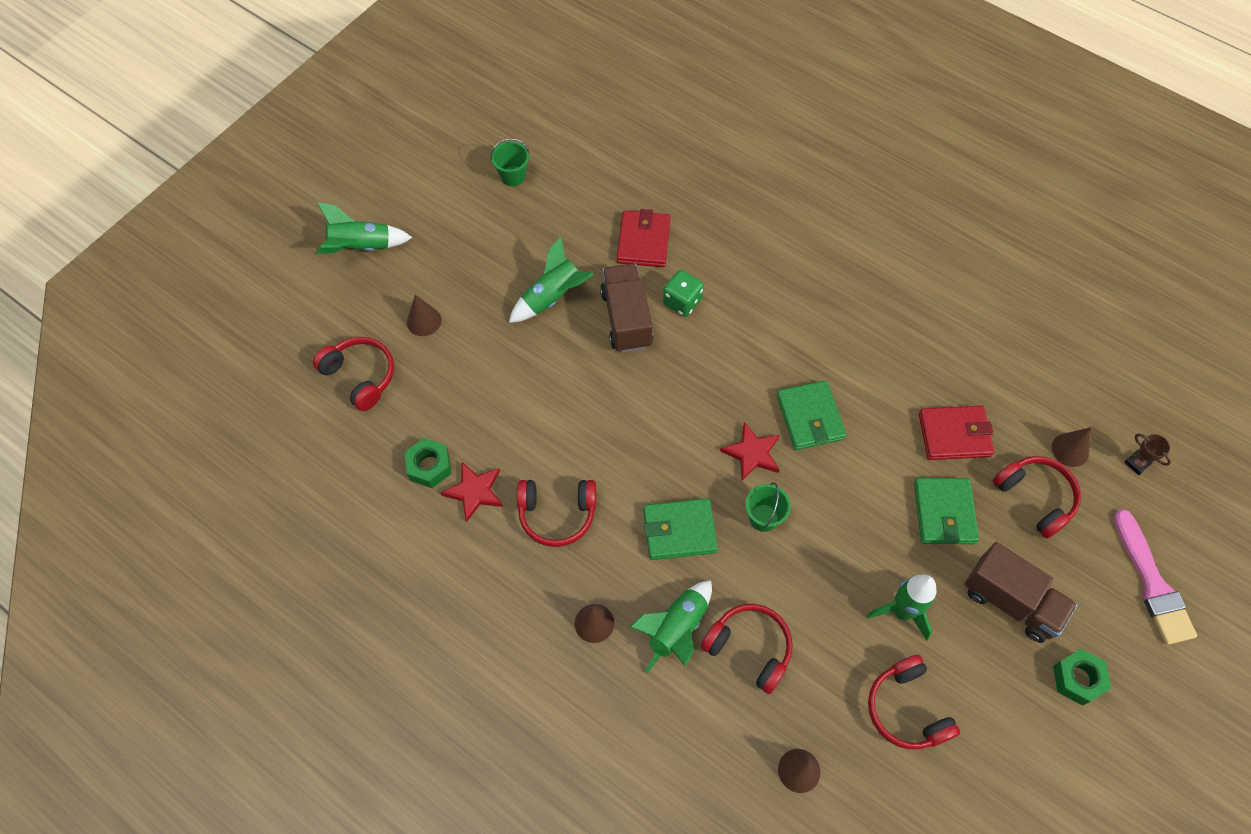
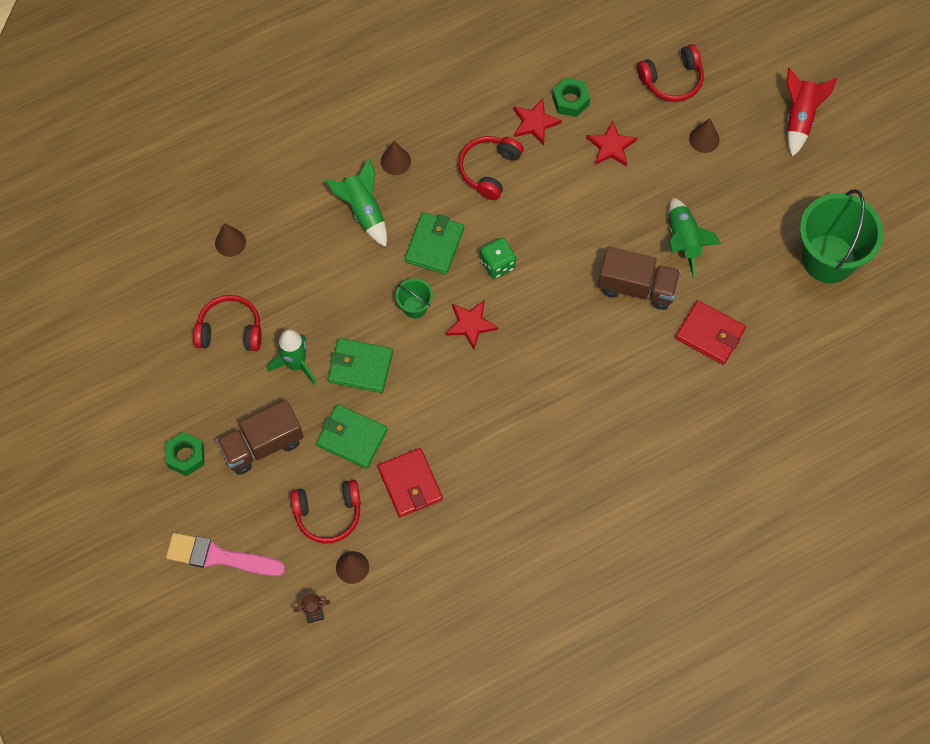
camera: 115 degrees right, 5 degrees up
(361, 247) = (800, 118): green rocket -> red rocket
(471, 403) = (611, 146): none -> red star
(513, 176) = (828, 258): green bucket -> green bucket, size x2.22
(682, 302) = (633, 337): green dice -> green dice (497, 264)
(749, 648) = (325, 251): red headphones -> none
(810, 417) = (480, 382): green wallet -> green wallet (360, 367)
(954, 435) = (410, 484): red wallet -> red wallet turned 45 degrees counterclockwise

